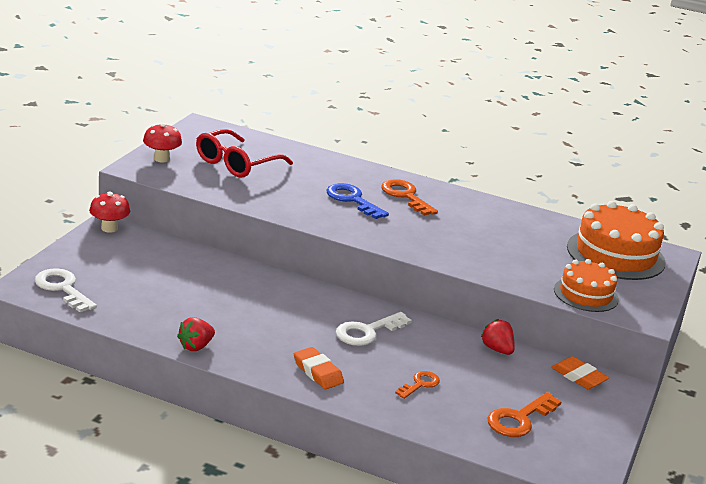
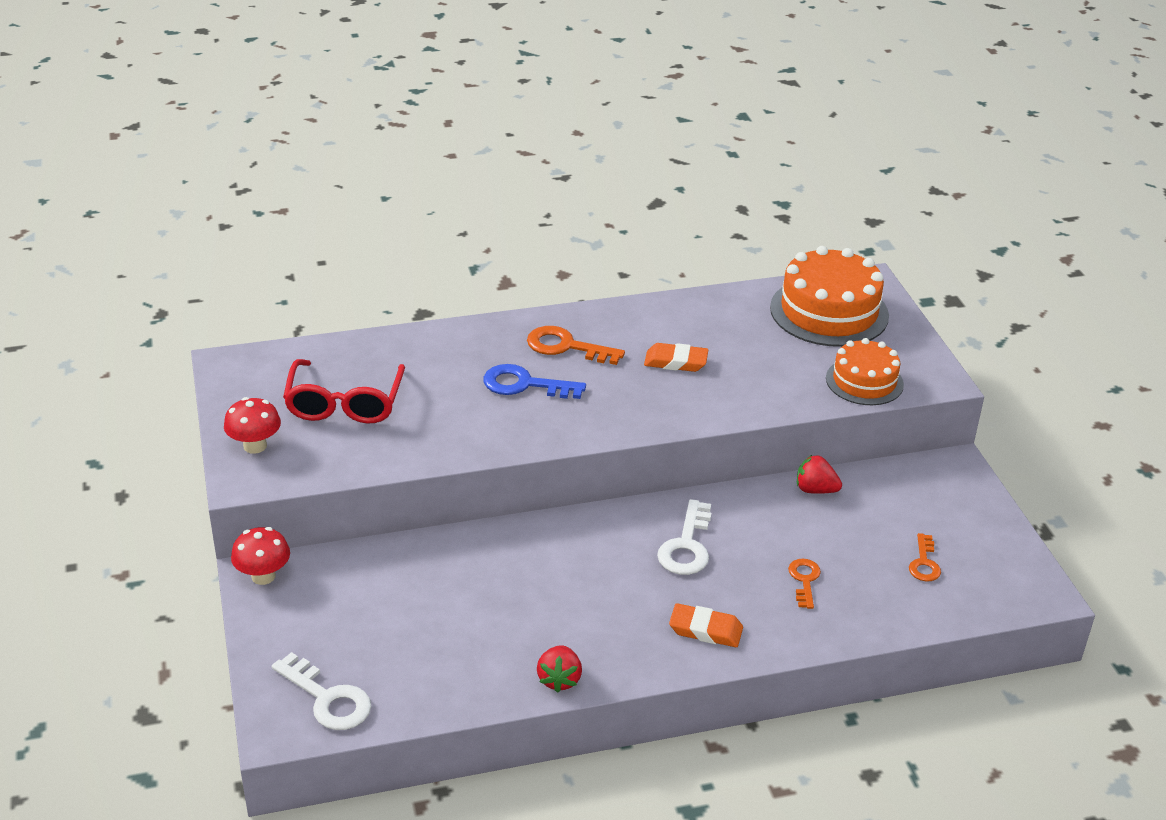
camera: 35 degrees left, 10 degrees up
(63, 289) = (327, 698): white key -> white key turned 150 degrees counterclockwise
(519, 419) = (924, 563): orange key -> orange key, size x0.62
(578, 377) = (911, 477): orange eraser -> orange eraser (675, 362)

